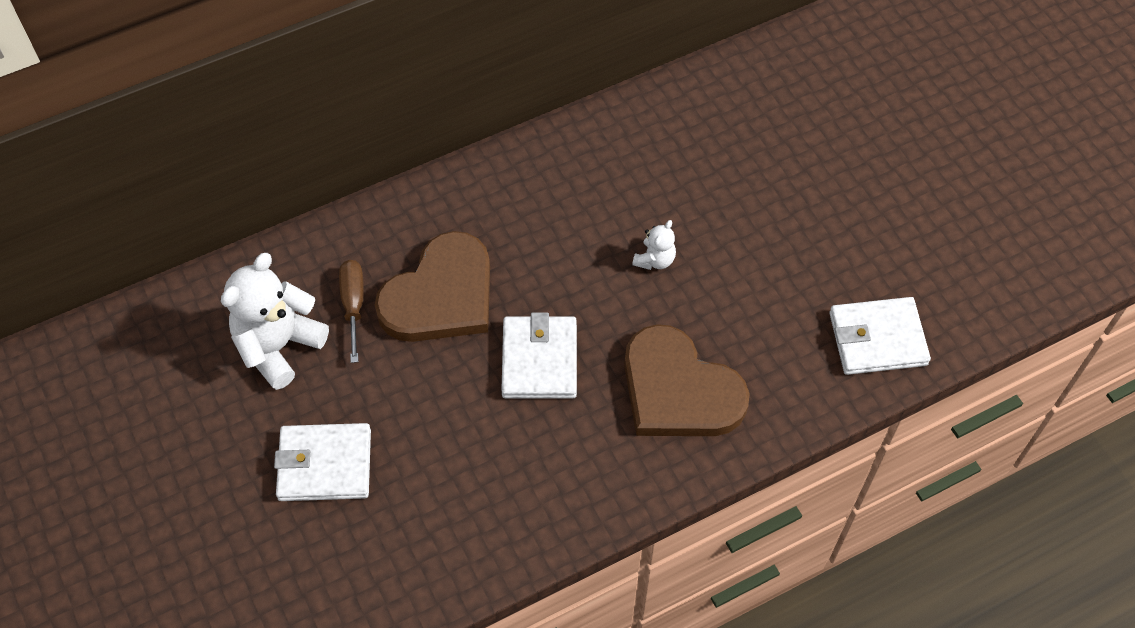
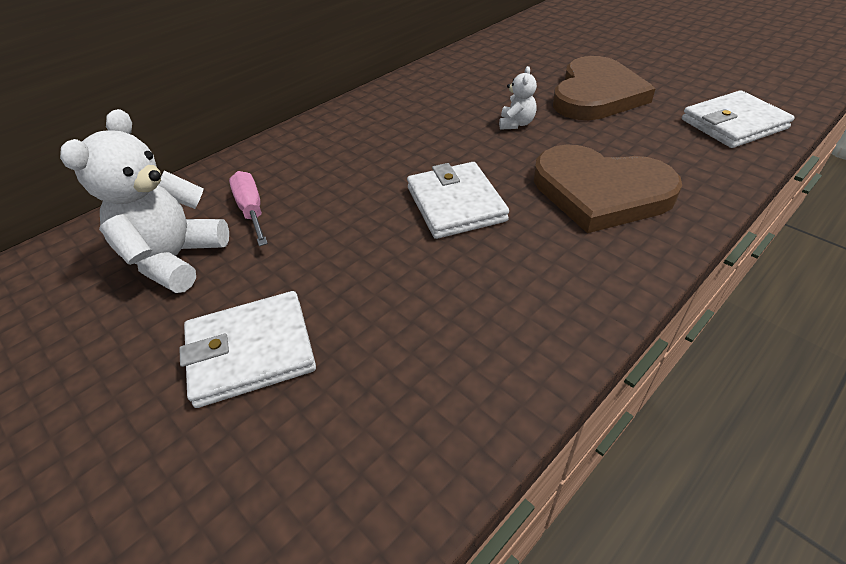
camera: 15 degrees left, 15 degrees down
(353, 305) = (252, 210): brown screwdriver -> pink screwdriver
(441, 295) = (337, 185): brown heart -> brown heart (596, 94)

